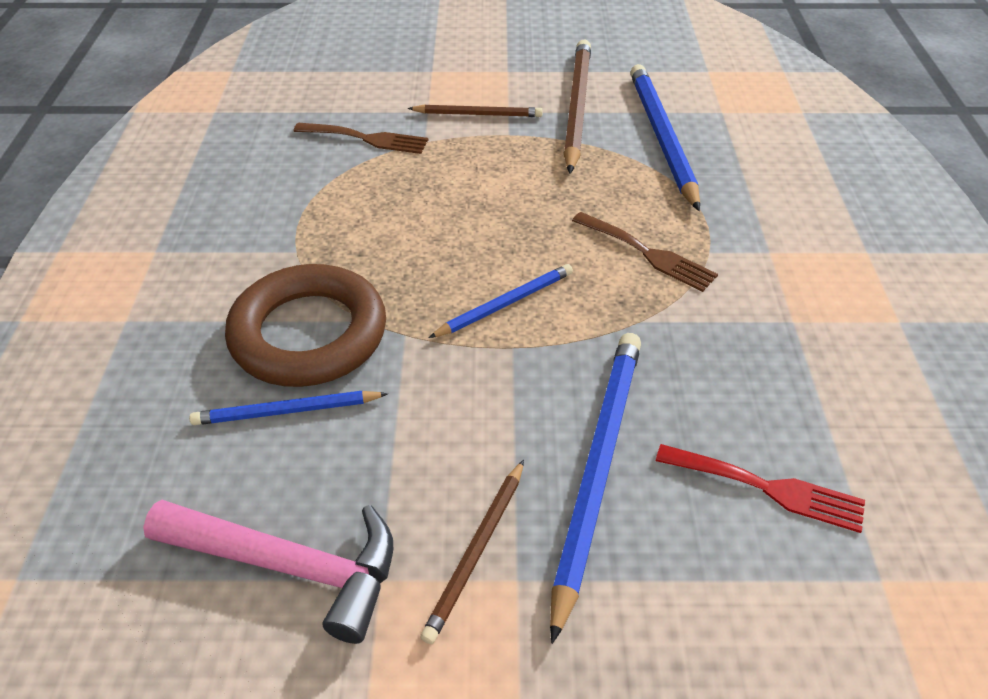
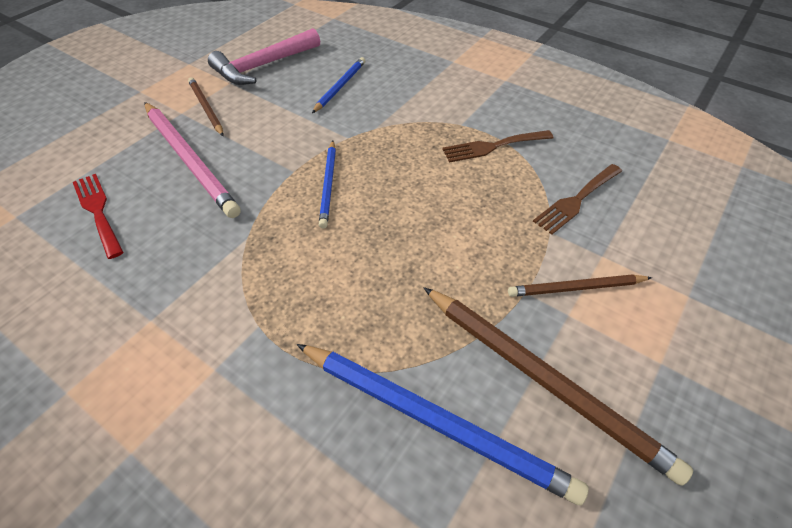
camera: 125 degrees right, 5 degrees up
(309, 334) = (384, 107): brown ring -> none
(478, 114) = (576, 288): brown pencil -> brown pencil turned 45 degrees clockwise
(597, 468) = (190, 160): blue pencil -> pink pencil
(648, 253) = (296, 284): brown fork -> brown fork (493, 146)
(768, 488) = (98, 211): red fork -> red fork turned 90 degrees clockwise

